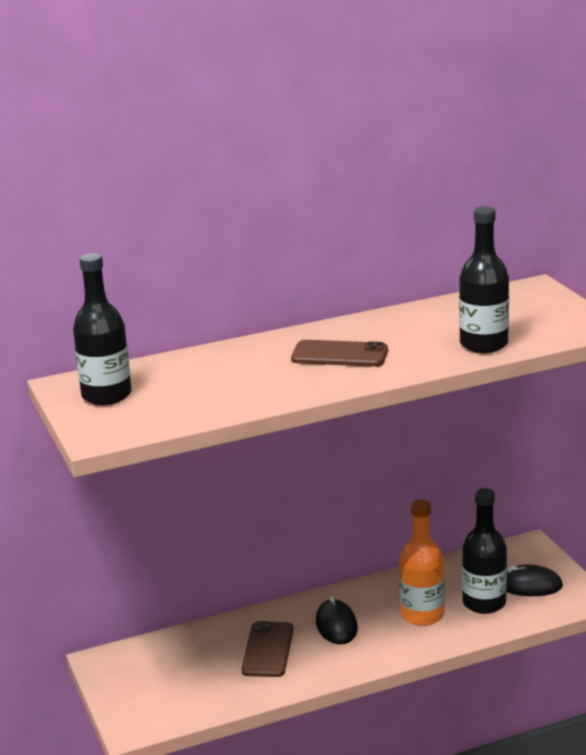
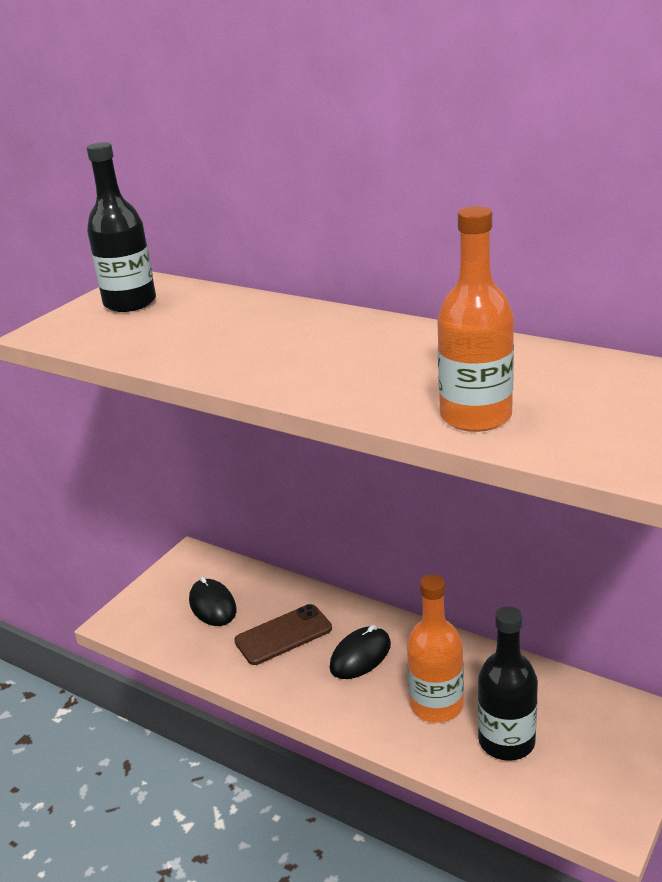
camera: 55 degrees right, 5 degrees up
(339, 355) = (337, 355): brown phone -> none
(483, 344) = (475, 416): black bottle -> orange bottle
(529, 585) = (580, 761): black mouse -> black mouse (212, 605)

